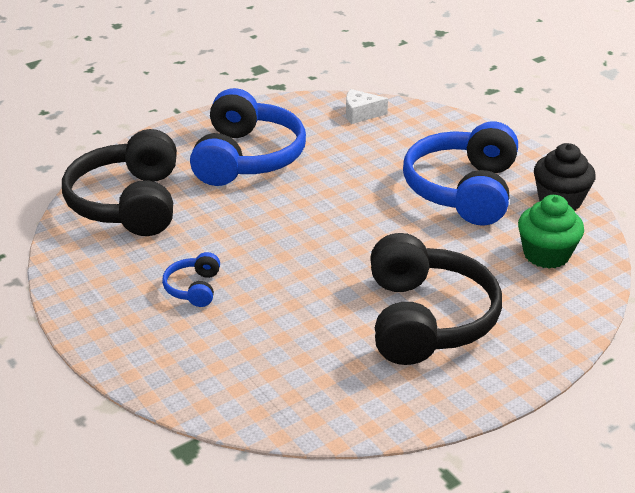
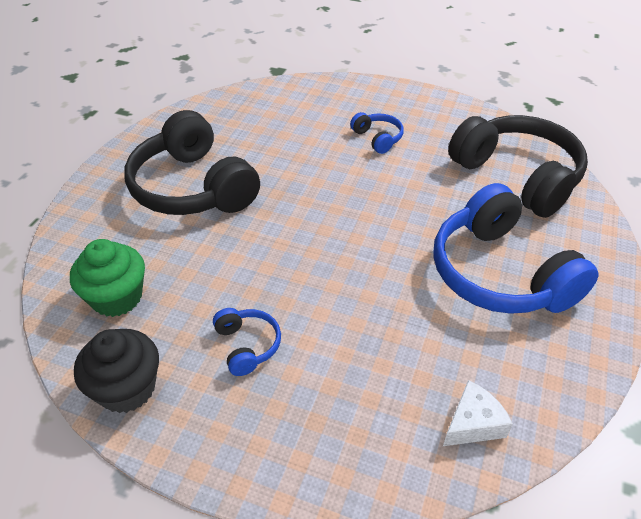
camera: 145 degrees right, 10 degrees up
(463, 190) = (247, 345): blue headphones -> blue headphones, size x0.44

